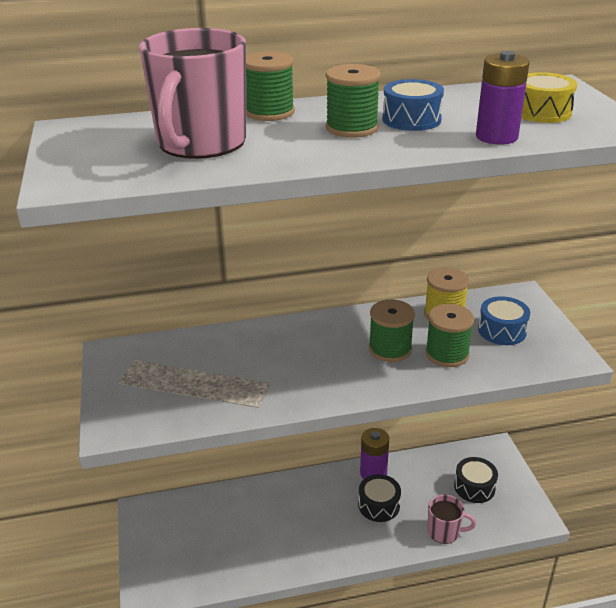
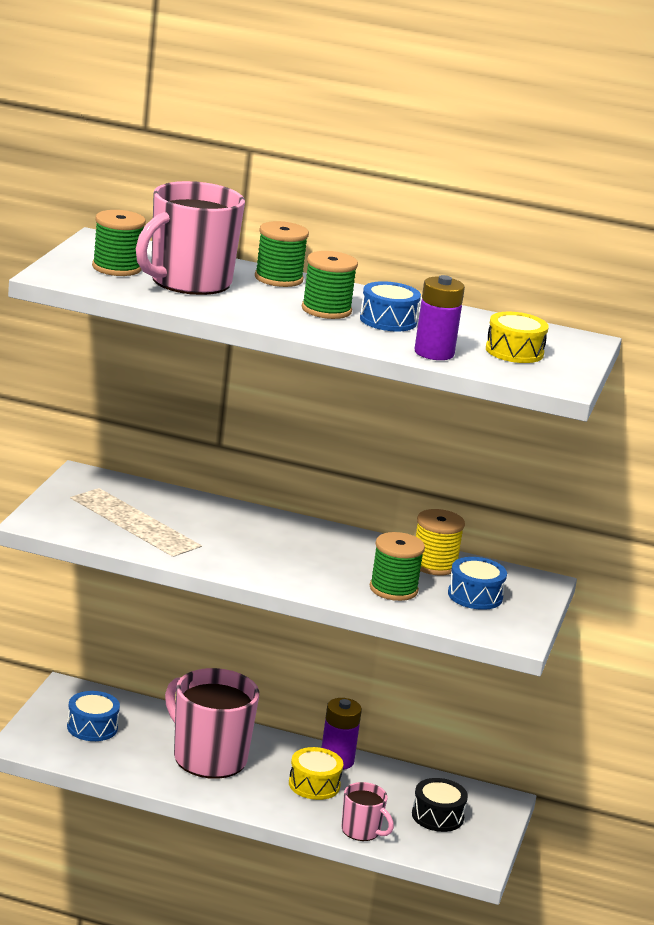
camera: 25 degrees right, 10 degrees down
(187, 540) = (92, 727): none -> blue drum
(290, 522) = (208, 758): none -> pink mug
(379, 505) = (314, 785): black drum -> yellow drum
(390, 349) = (342, 566): green spool -> green spool (116, 268)

